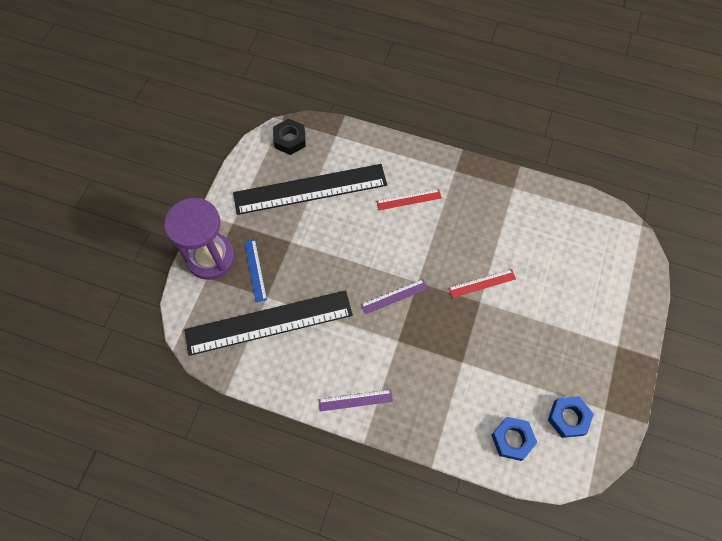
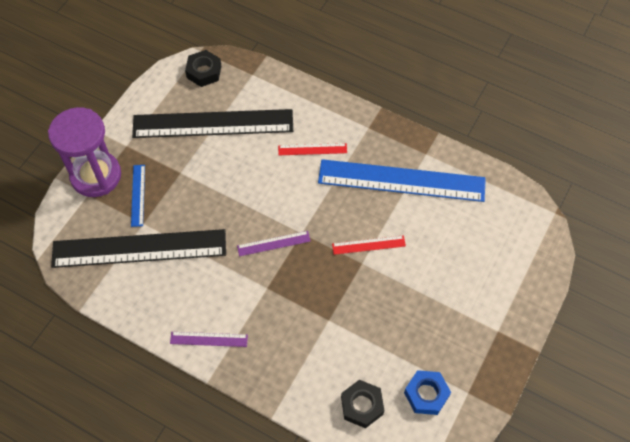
camera: 10 degrees right, 5 degrees down
(497, 217) = (401, 180): none -> blue ruler
(512, 439) = (362, 405): blue nut -> black nut

